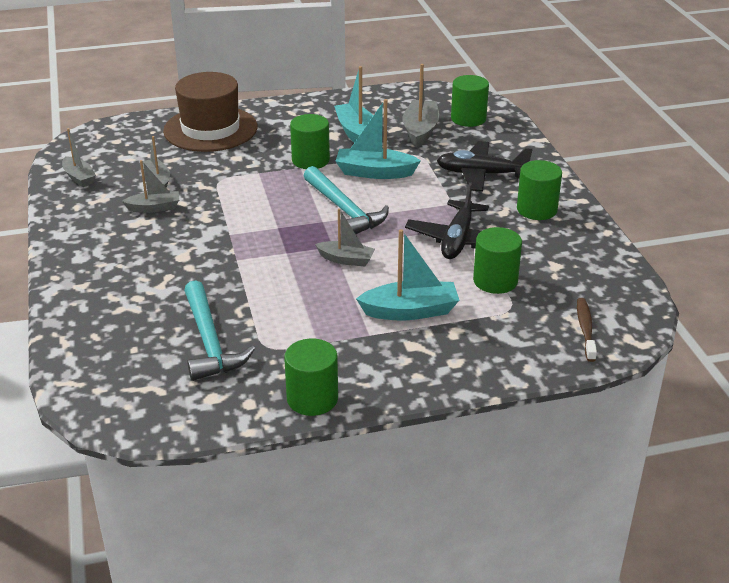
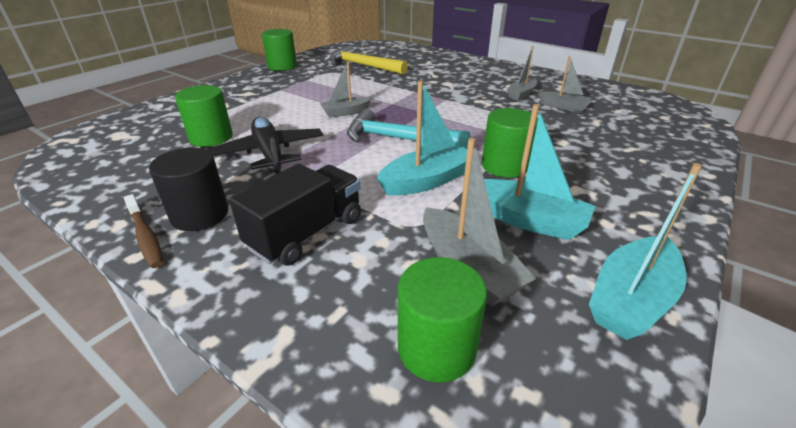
camera: 140 degrees right, 0 degrees up
(79, 177) = (605, 91): grey boat -> none
(210, 129) = (647, 155): brown hat -> none
(210, 341) = (363, 66): turquoise hammer -> yellow hammer
(410, 311) = (265, 104): turquoise boat -> turquoise boat (630, 299)
(481, 174) = (306, 233): black plane -> black truck
(536, 209) = (200, 215): green cylinder -> black cylinder
(585, 329) = (115, 133): brown toothbrush -> brown toothbrush (145, 236)

